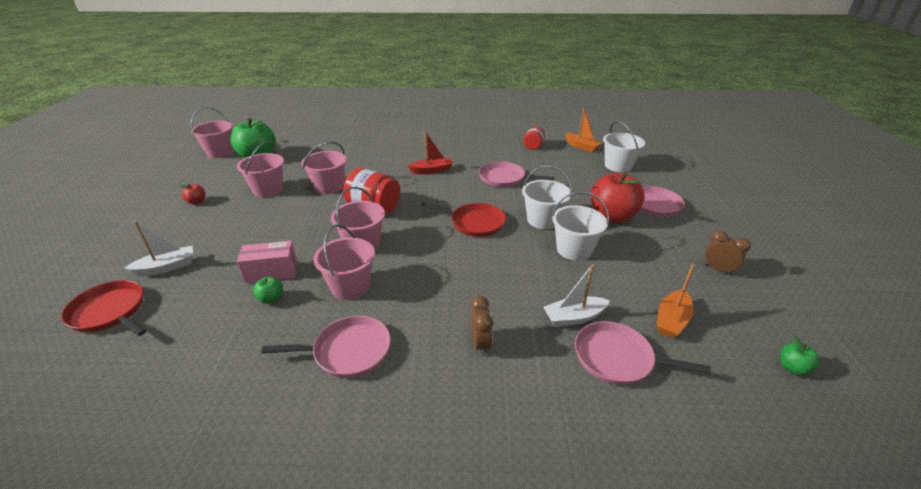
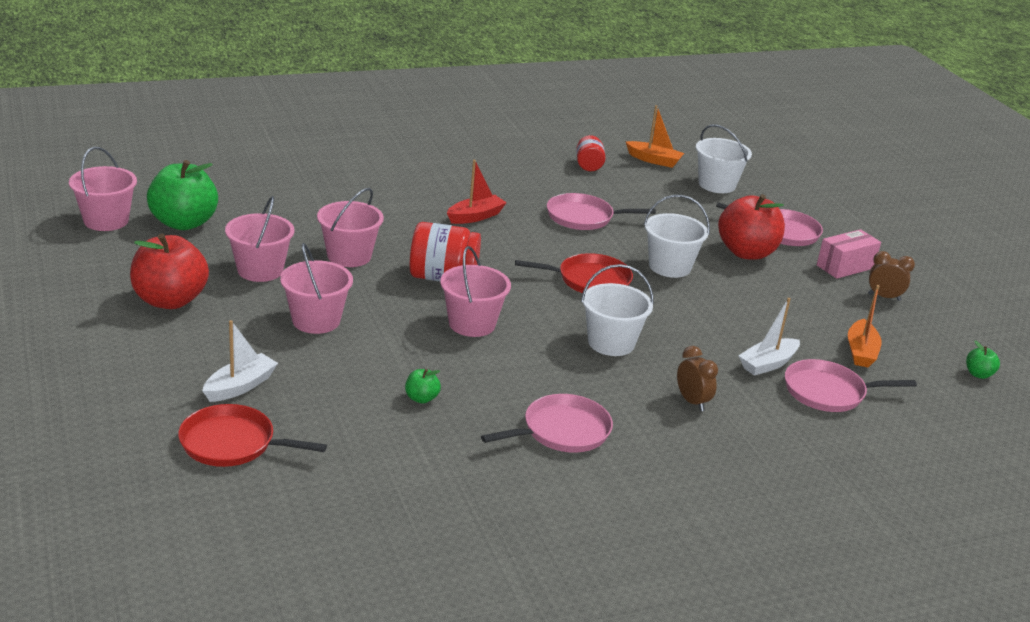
camera: 25 degrees left, 5 degrees down
(197, 202) = (170, 300): red apple -> red apple, size x2.32
(272, 272) = (389, 371): pink box -> pink box (845, 267)
(350, 286) = (503, 371): pink bucket -> pink bucket (316, 320)
(574, 249) = (726, 296): white bucket -> white bucket (611, 343)

